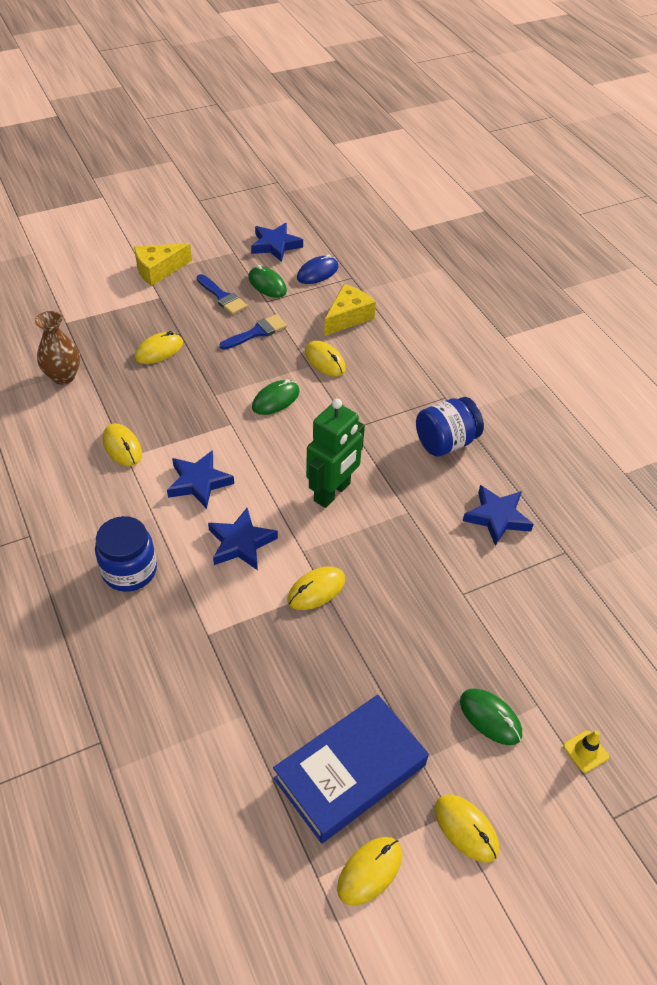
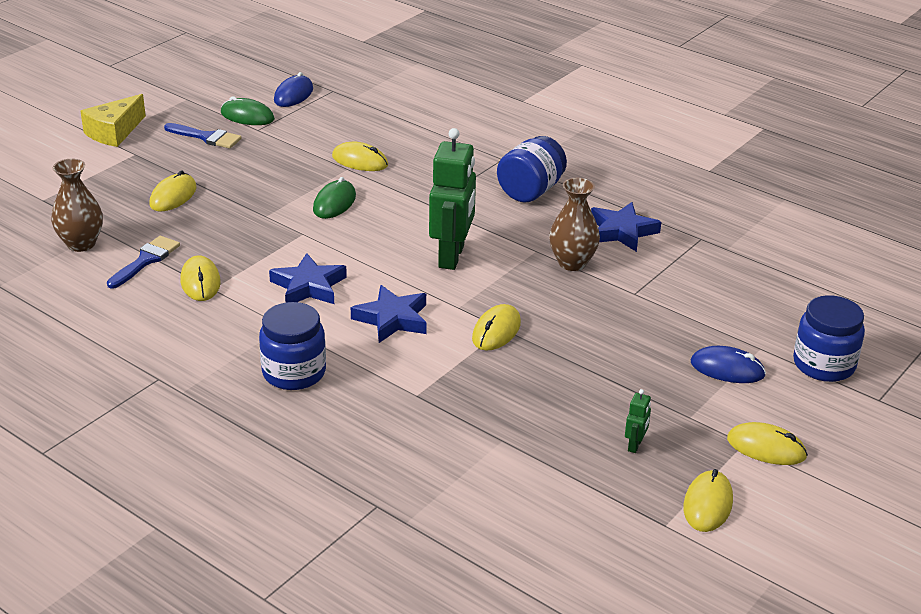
camera: 25 degrees left, 15 degrees down
(122, 447) = (200, 282): yellow mouse -> yellow mouse turned 45 degrees clockwise
(257, 332) = (269, 156): blue brush -> blue brush (146, 260)
(275, 245) = (229, 83): blue star -> none
(348, 317) = (355, 122): yellow cheese -> none
(350, 772) = (635, 445): blue book -> green robot
(430, 537) = (572, 263): none -> brown vase
(490, 718) = (727, 369): green mouse -> blue mouse
(585, 751) = (824, 365): yellow traffic cone -> blue jar

